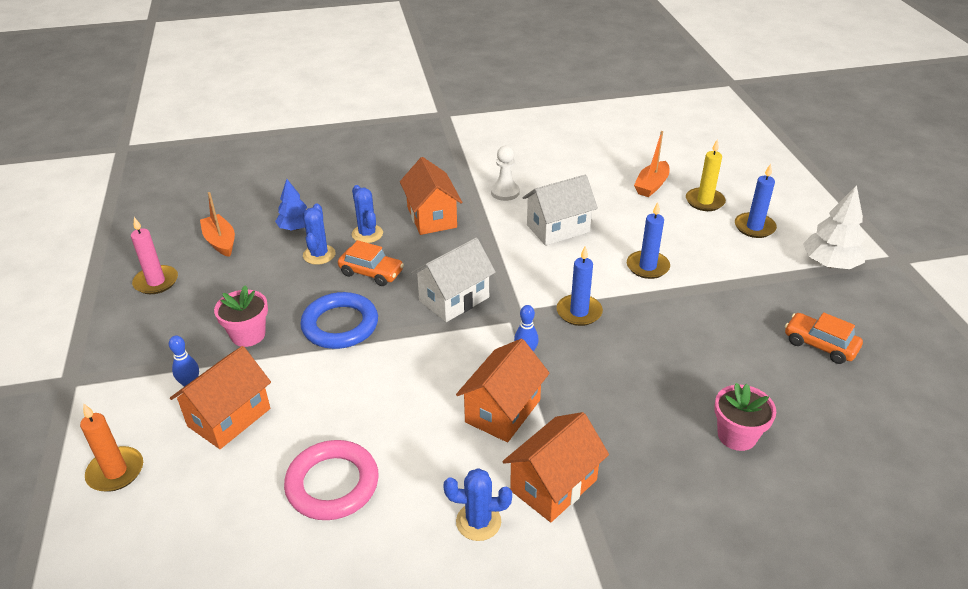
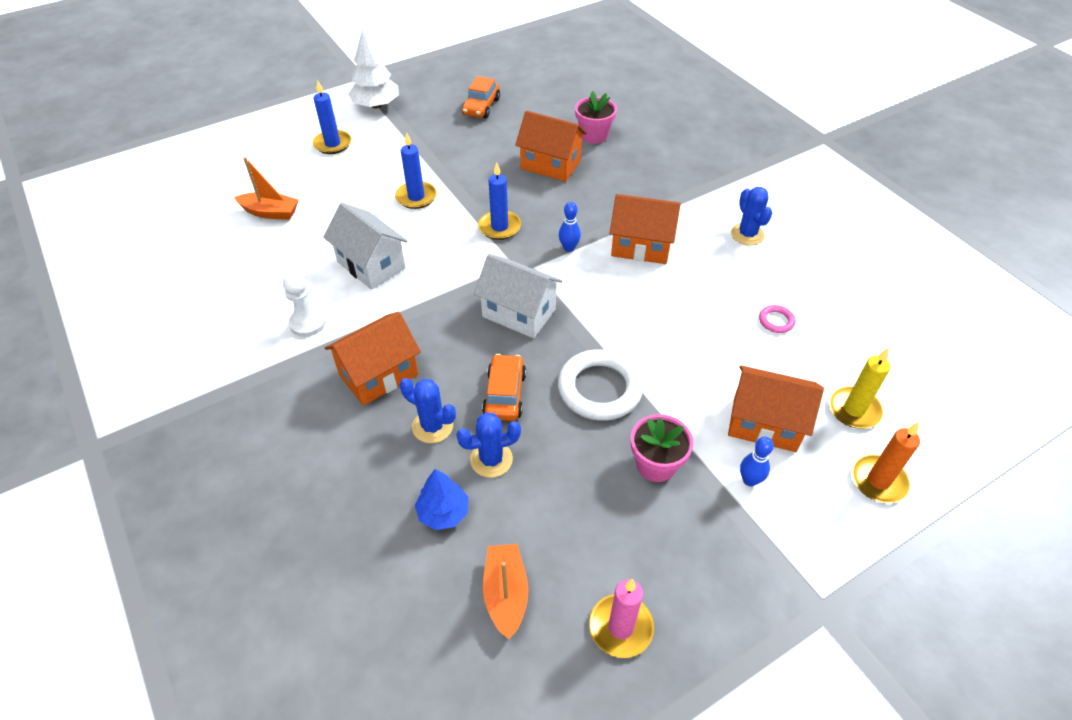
camera: 110 degrees left, 10 degrees up
(220, 241) = (506, 594): orange boat -> orange boat turned 135 degrees clockwise
(332, 484) = (776, 321): pink ring -> pink ring, size x0.45
(340, 325) = (600, 389): blue ring -> white ring
(367, 234) = (432, 426): blue cactus -> blue cactus turned 75 degrees clockwise
(554, 485) = (692, 206): orange house -> orange house (550, 165)
(704, 201) = (294, 175): yellow candle -> yellow candle (854, 409)

